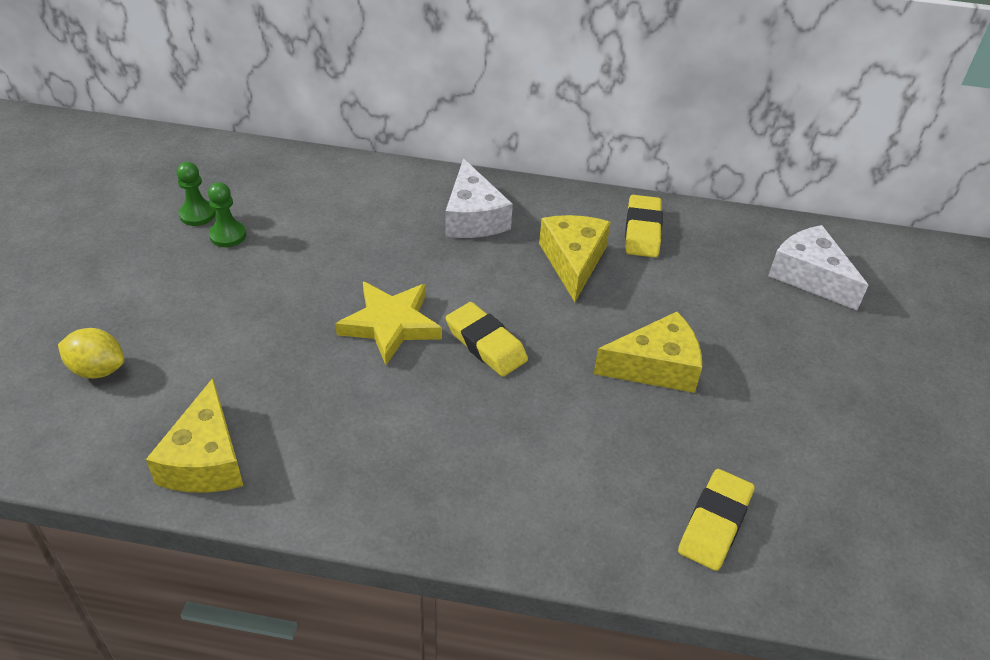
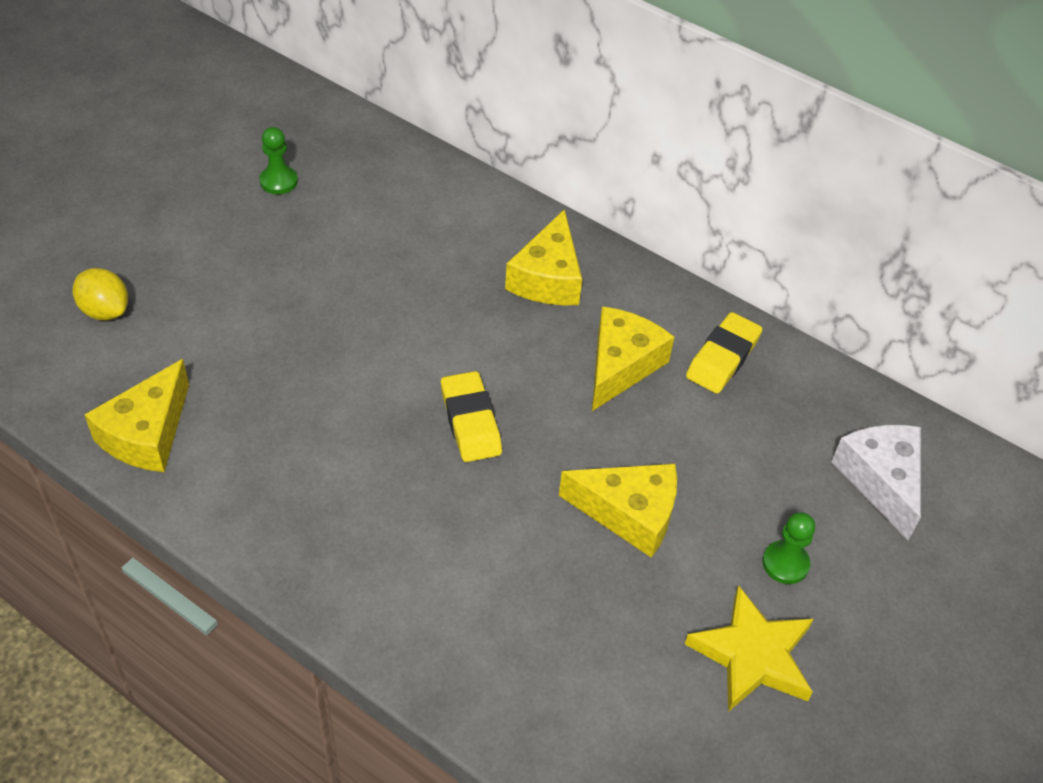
camera: 25 degrees right, 5 degrees up
(228, 235) = (294, 214): green pawn -> green pawn (785, 563)
(390, 324) = (390, 365): yellow star -> yellow star (752, 655)
(473, 217) = (548, 278): white cheese -> yellow cheese
(714, 523) = (575, 698): yellow eraser -> none

